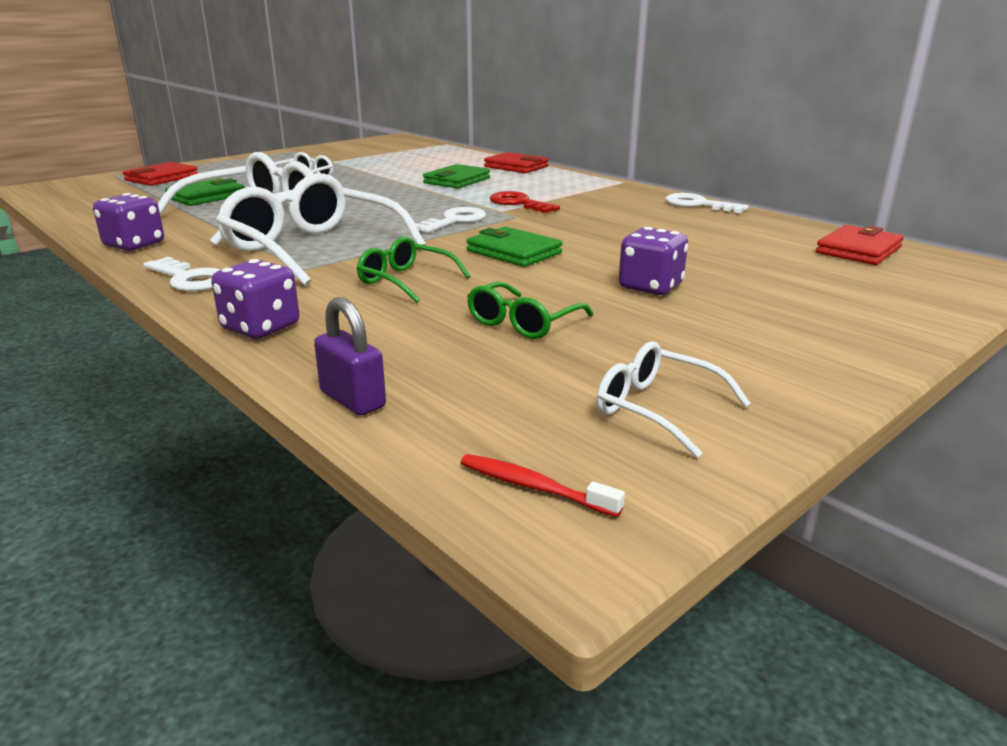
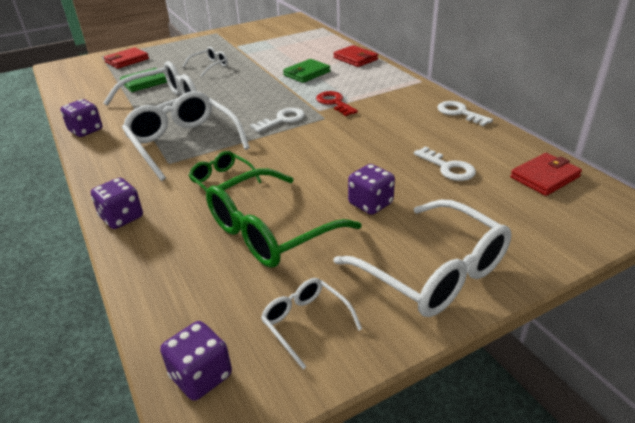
camera: 15 degrees right, 10 degrees up
(189, 279) = (102, 167): white key -> white key (448, 167)
(352, 400) = (142, 288): purple padlock -> none
(513, 252) = (302, 157): green wallet -> none
(523, 323) = (270, 231): green glasses -> green glasses, size x1.96
(533, 487) = (201, 376): red toothbrush -> purple dice
(797, 341) = (433, 272): none -> white glasses

